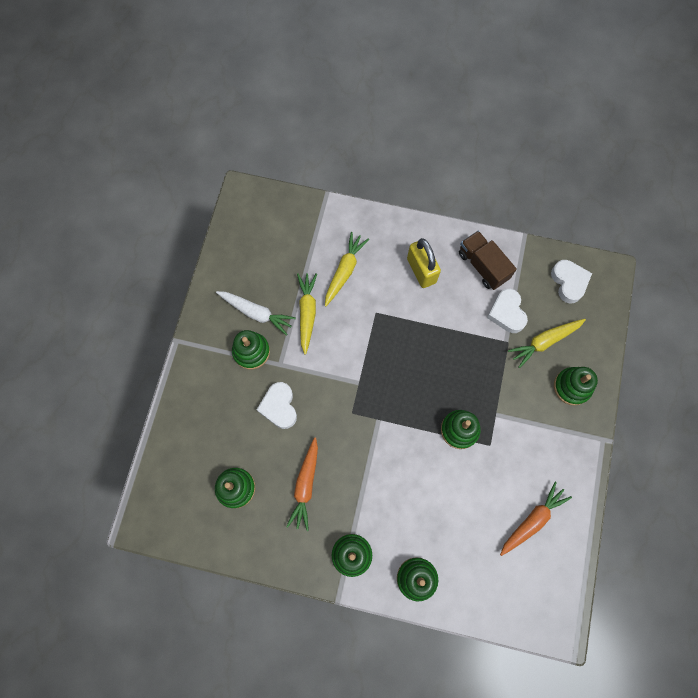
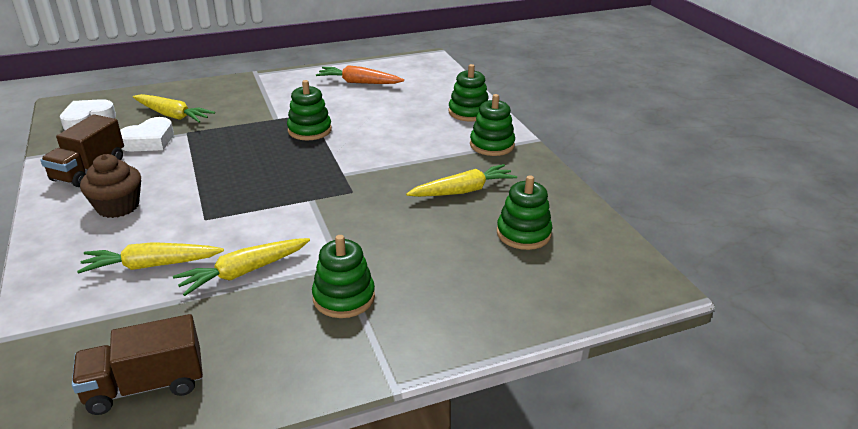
camera: 125 degrees left, 40 degrees down
(252, 243) = (146, 385): none -> brown truck
(256, 313) = (278, 320): white carrot -> none
(279, 407) = (396, 242): white heart -> none
(305, 485) = (463, 191): orange carrot -> yellow carrot
(421, 270) = (118, 206): yellow padlock -> brown cupcake
(572, 387) = (214, 94): green stacking toy -> none

